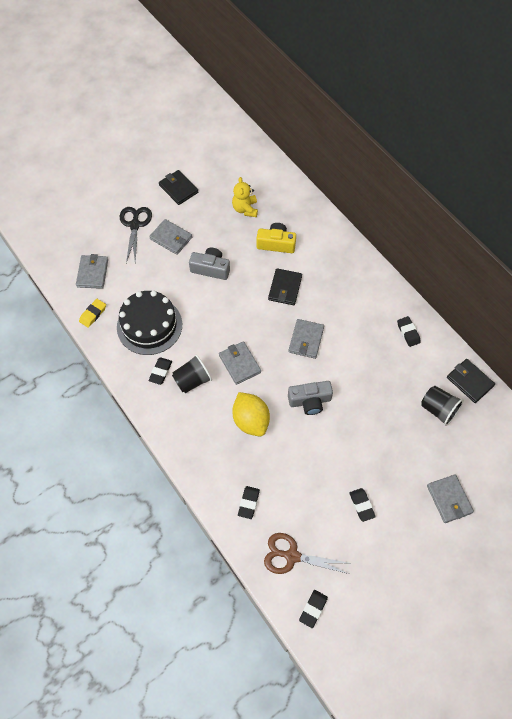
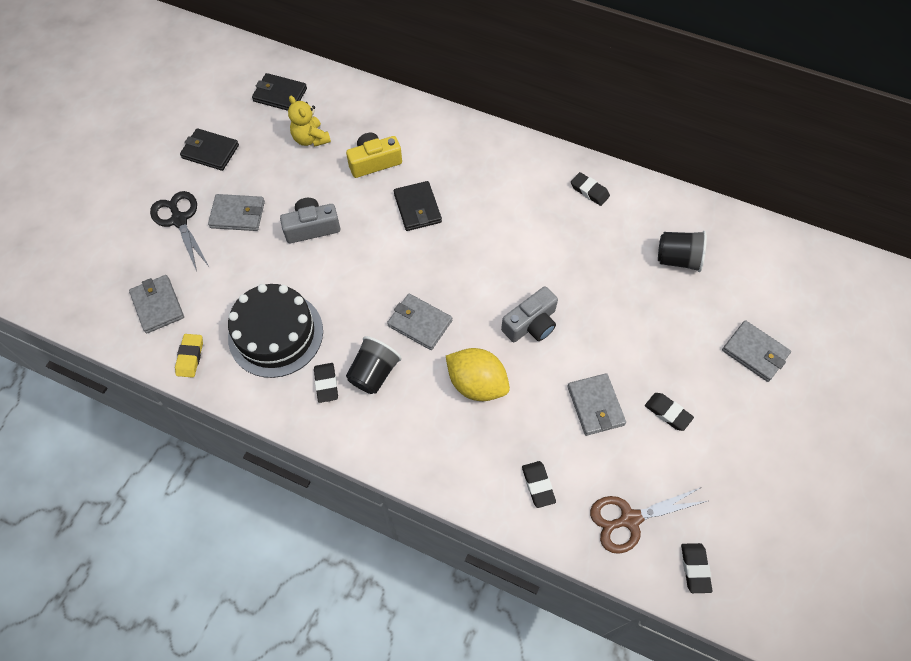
camera: 30 degrees left, 0 degrees up
(306, 340) = (481, 255): grey wallet -> grey wallet (595, 405)
(469, 382) = (689, 212): black wallet -> black wallet (280, 95)

